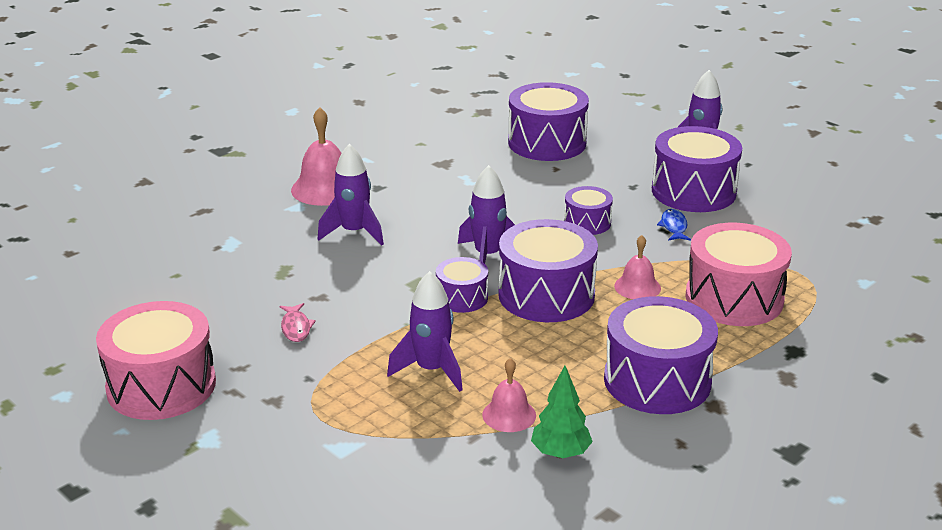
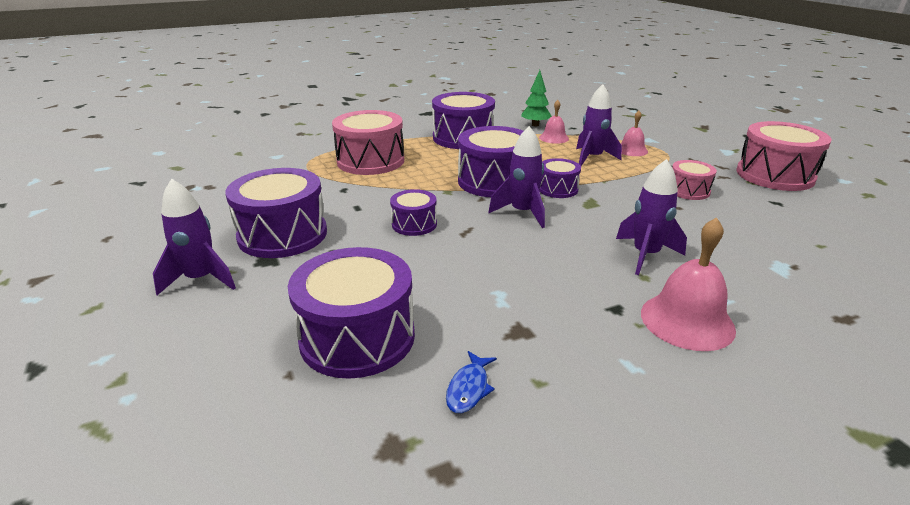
camera: 160 degrees left, 0 degrees up
(296, 328) = (688, 191): pink fish -> pink drum
(637, 287) = (425, 176): pink bell -> pink bell (631, 150)
(674, 227) = (346, 208): blue fish -> blue fish (469, 388)

